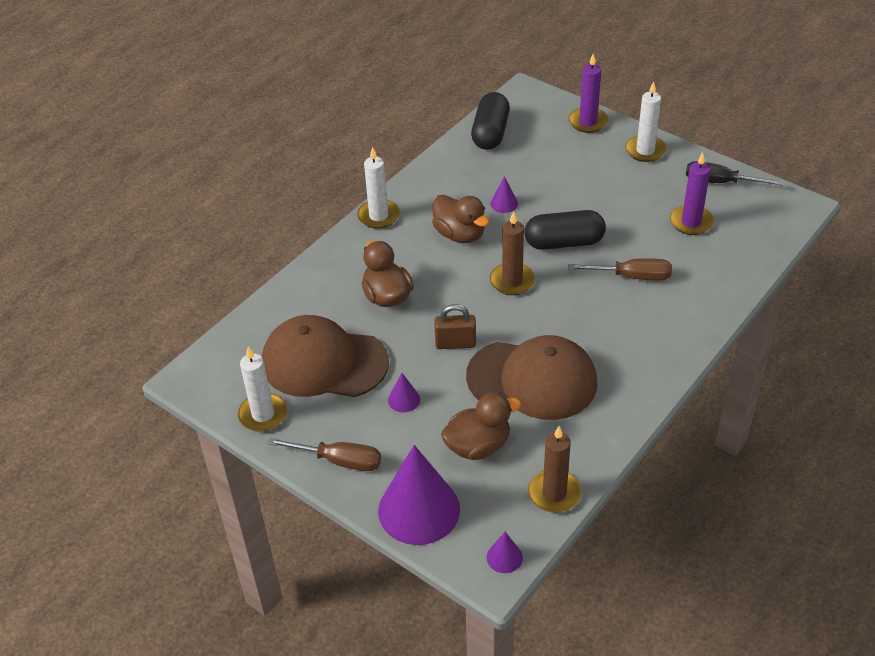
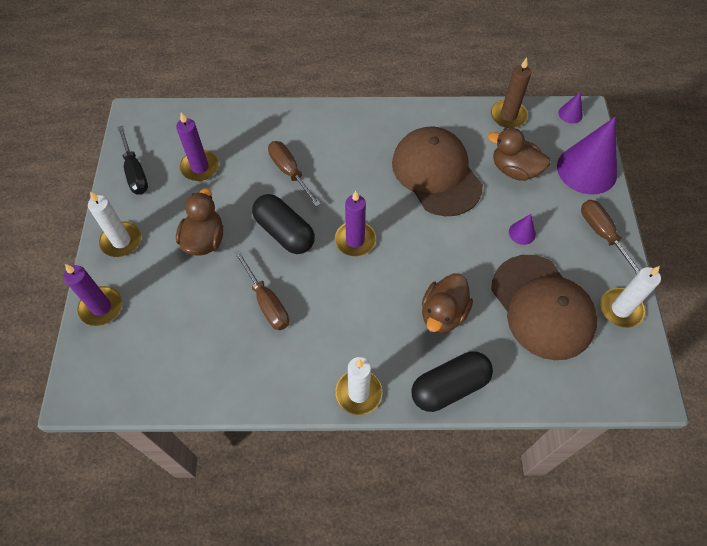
camera: 130 degrees left, 15 degrees up
(455, 343) = (446, 236): brown padlock -> none
(460, 234) = (331, 310): brown duck -> brown duck (204, 240)
(490, 133) = (169, 380): black capsule -> black capsule (449, 387)
(504, 203) = (267, 303): purple cone -> brown screwdriver
(512, 281) = (355, 240): brown candle -> purple candle

